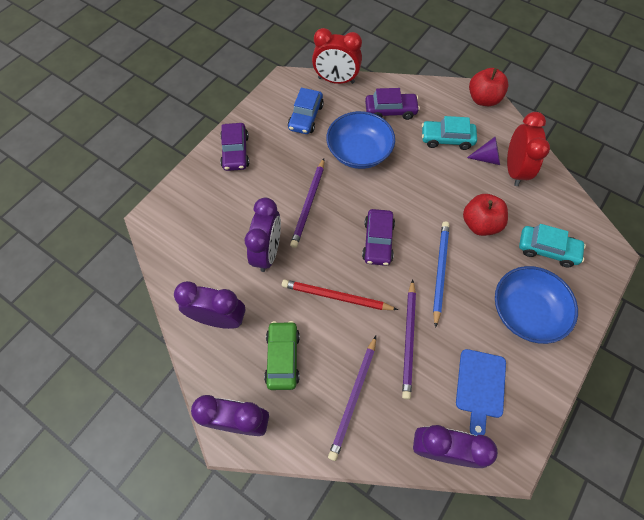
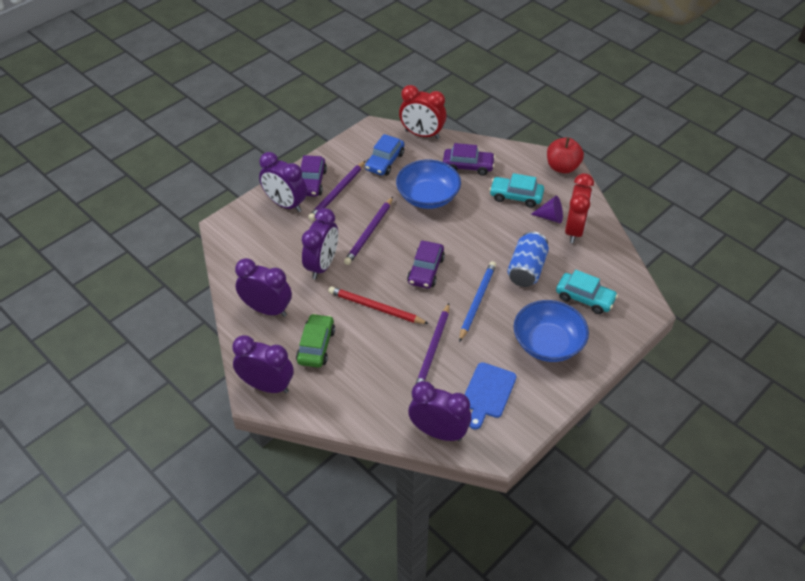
camera: 10 degrees right, 15 degrees down
(213, 182) = (285, 204): none -> purple clock
(353, 398) = (371, 384): purple pencil -> purple pencil (337, 192)
(480, 224) = (526, 269): red apple -> blue can

